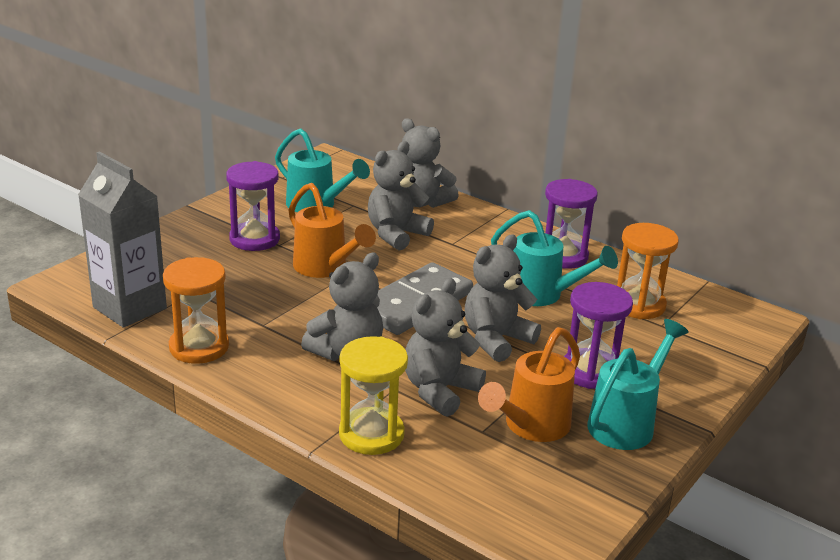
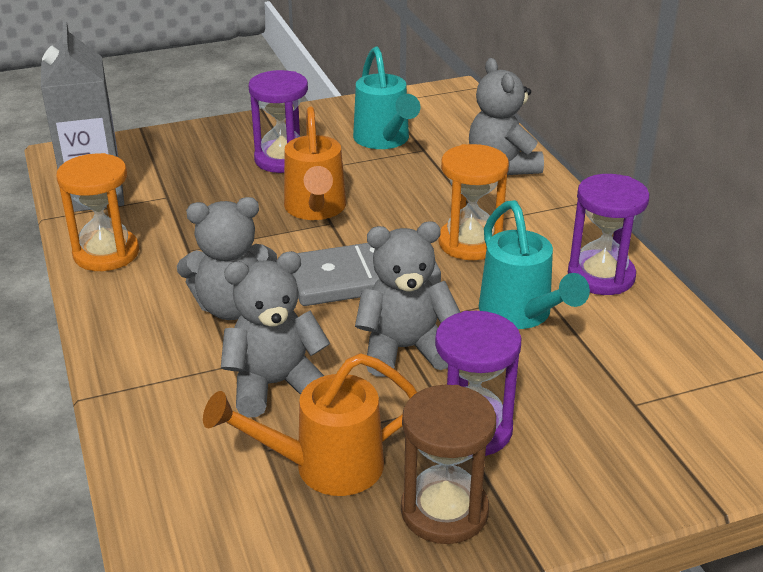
camera: 35 degrees right, 5 degrees up
(371, 434) = (152, 405): yellow hourglass -> none
(396, 234) = (432, 194): grey teddy bear -> none
(627, 422) = (444, 511): turquoise watering can -> brown hourglass
(638, 305) = (631, 367): orange hourglass -> orange hourglass (470, 243)

